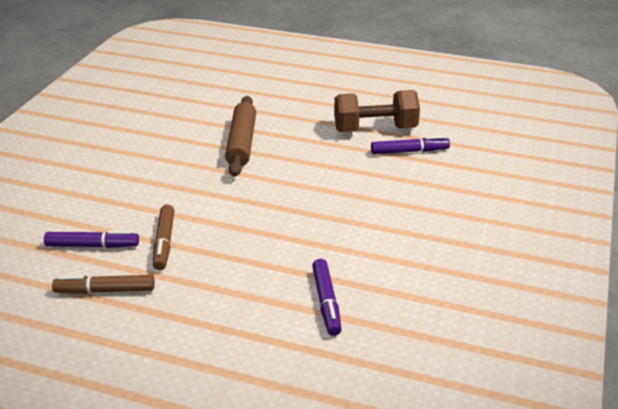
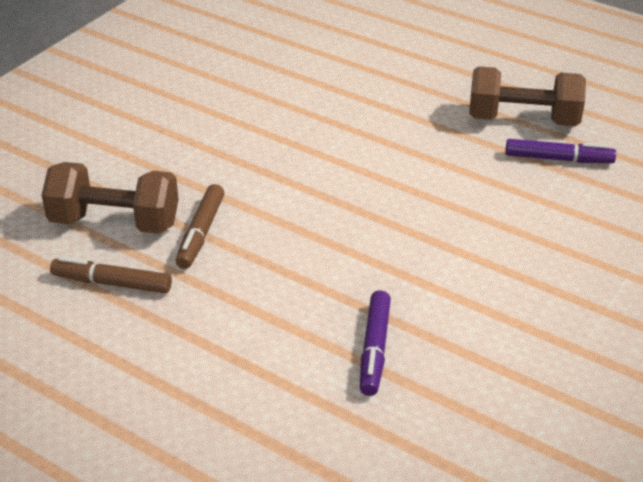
camera: 15 degrees right, 5 degrees up
(92, 246) = (115, 222): purple marker -> brown dumbbell
(241, 143) = (340, 113): brown rolling pin -> none

